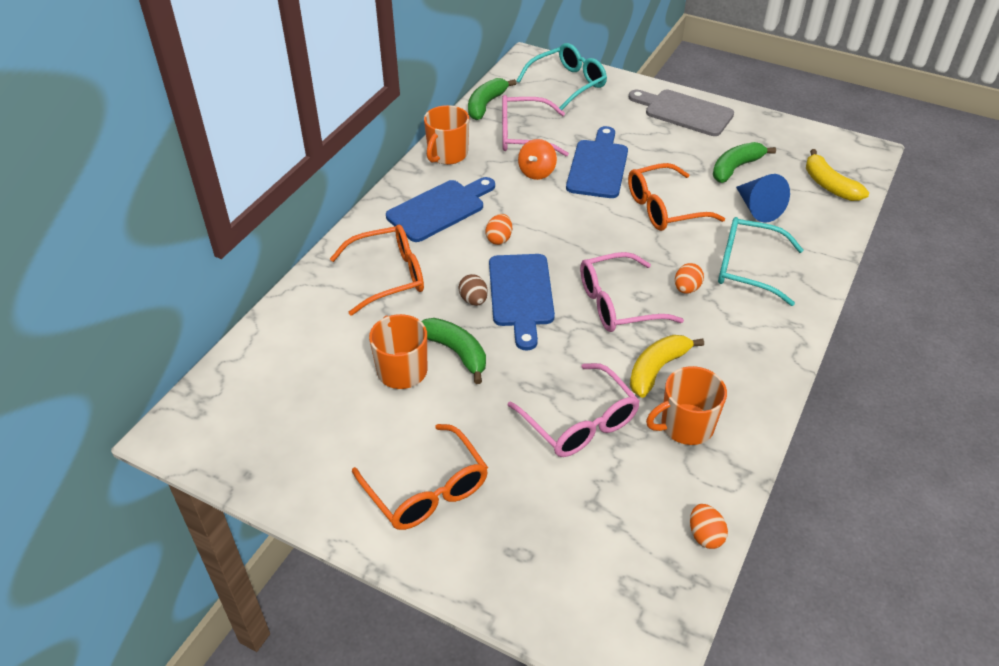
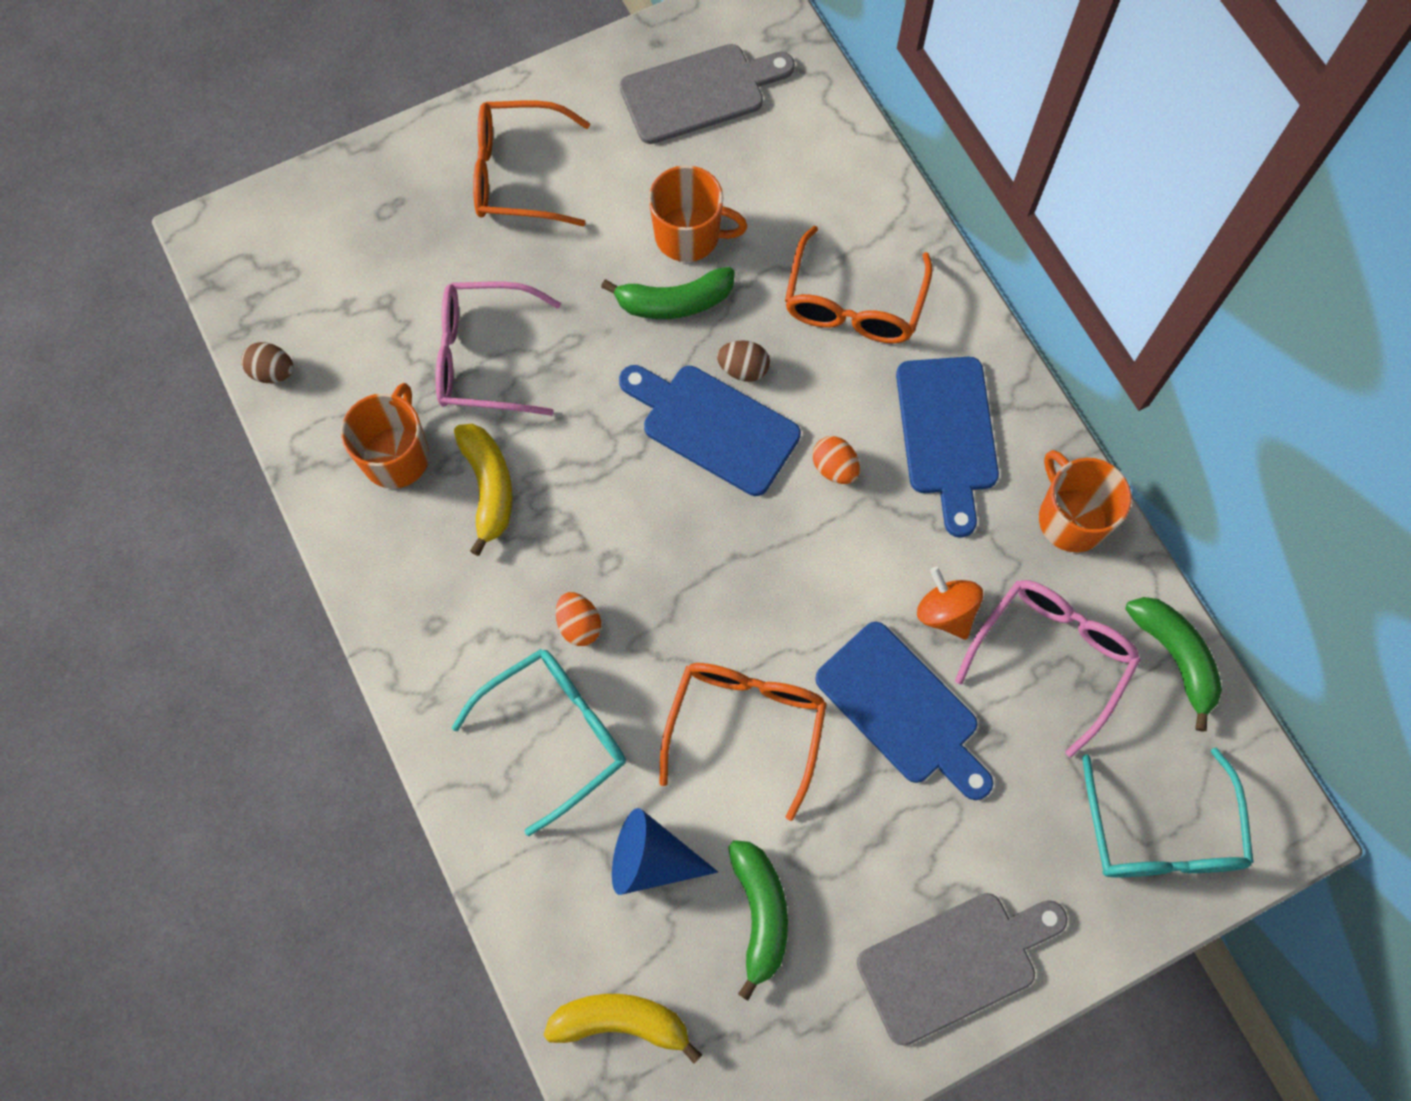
camera: 125 degrees right, 25 degrees up
(278, 425) = (699, 92): none -> grey cutting board
(617, 304) = (617, 523): pink glasses -> none
(705, 535) = (273, 372): orange egg -> brown egg

